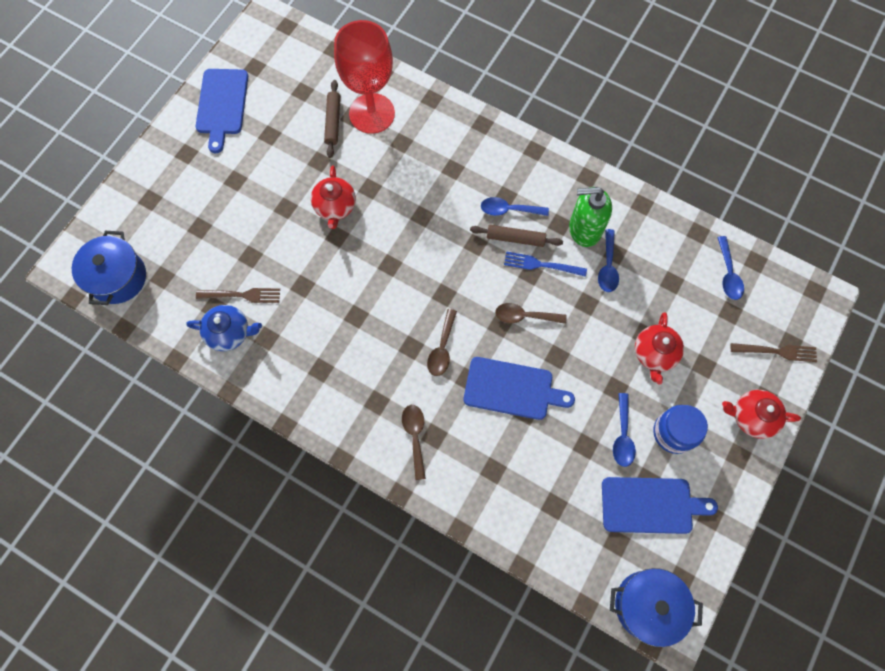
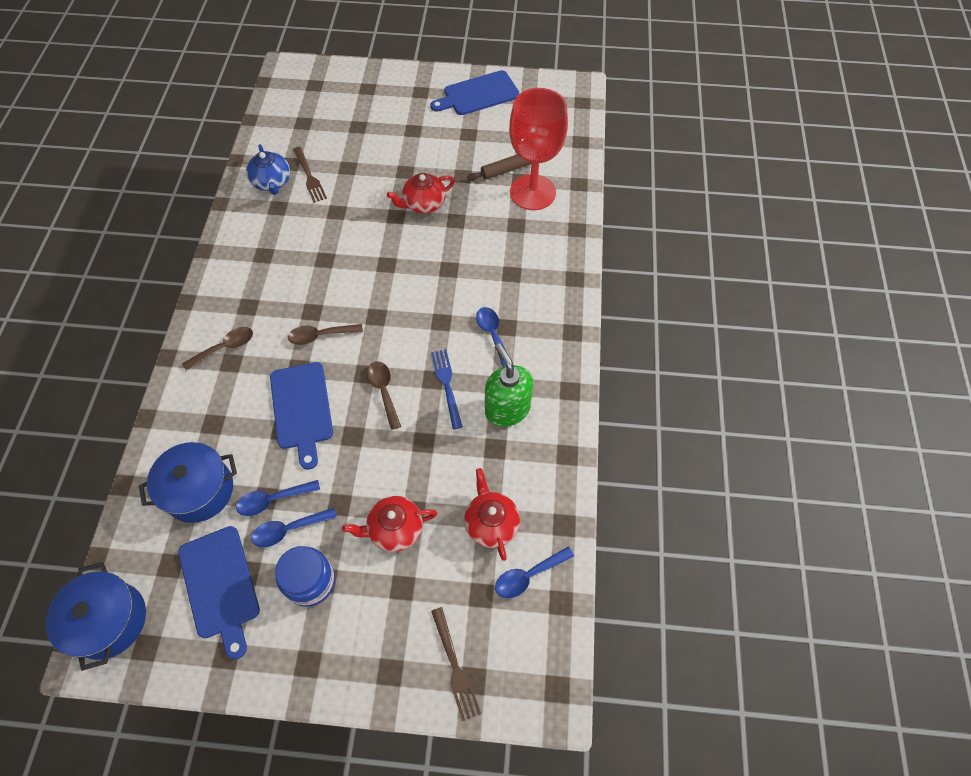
camera: 65 degrees right, 10 degrees down
(118, 277) = (290, 99): blue pot -> blue pot (199, 490)
(515, 238) = (464, 352): brown rolling pin -> none
(607, 267) = (475, 447): blue spoon -> blue spoon (272, 500)
(751, 417) = (360, 663): red teapot -> red teapot (491, 523)

